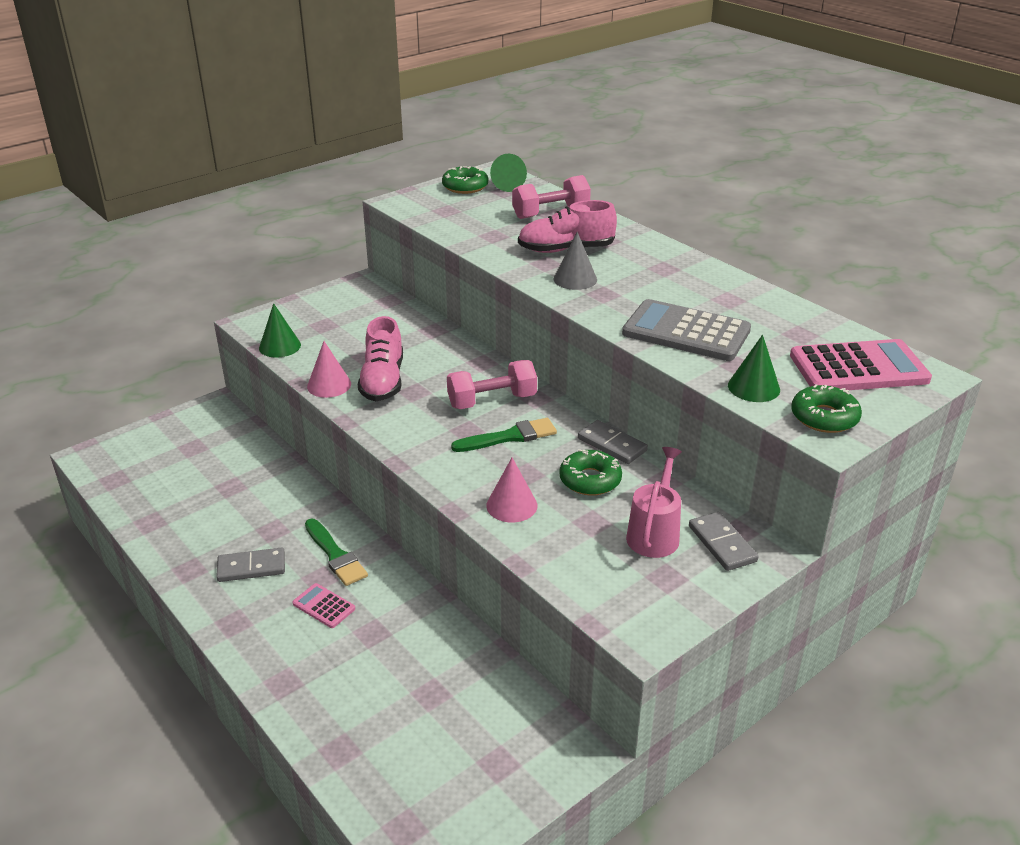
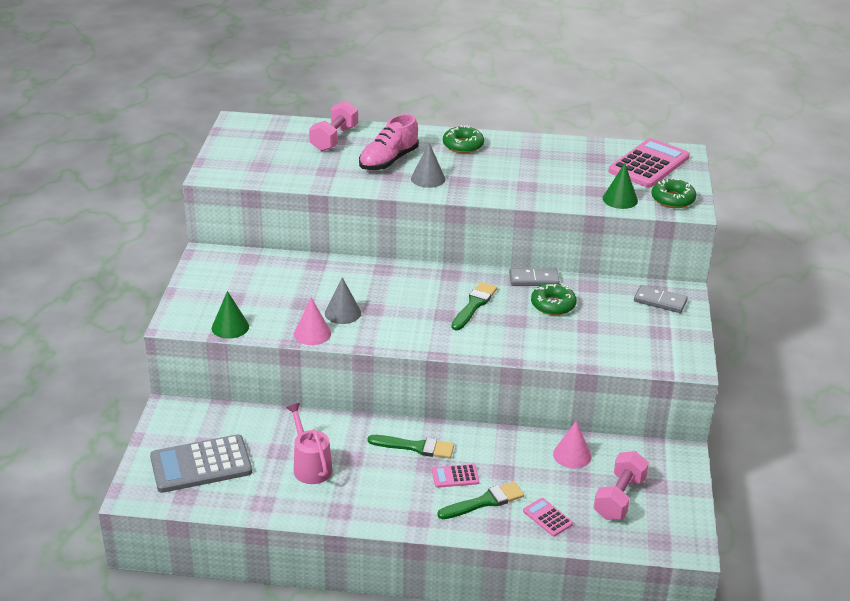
camera: 45 degrees left, 0 degrees up
(251, 567) = (377, 485): grey domino -> none
(309, 649) = (484, 502): none -> green brush
(337, 710) = (547, 517): none -> pink calculator
(383, 381) = (342, 313): pink shoe -> grey cone
(465, 187) = (239, 142): green donut -> green donut (463, 145)
(492, 401) = (429, 290): pink dumbbell -> pink dumbbell (619, 498)
(506, 185) = (266, 129): green cone -> none
(511, 505) = (536, 341): pink cone -> pink cone (572, 455)
(654, 533) = (624, 314): pink watering can -> pink watering can (310, 466)
(686, 332) = (540, 183): grey calculator -> grey calculator (201, 464)

